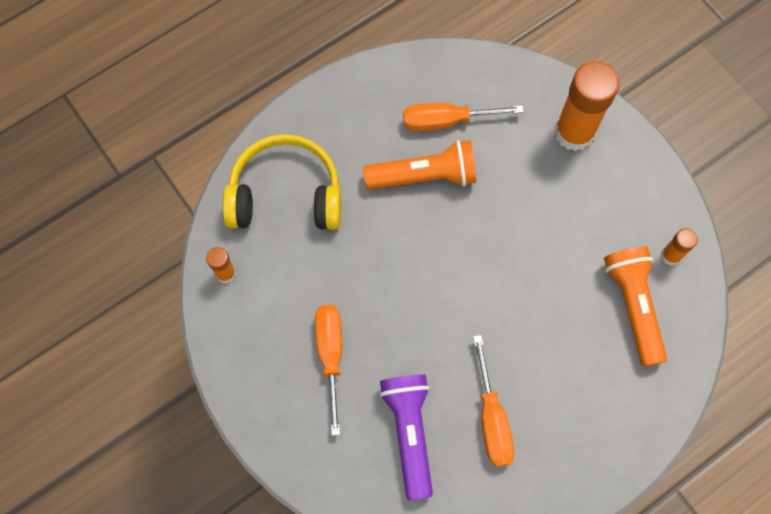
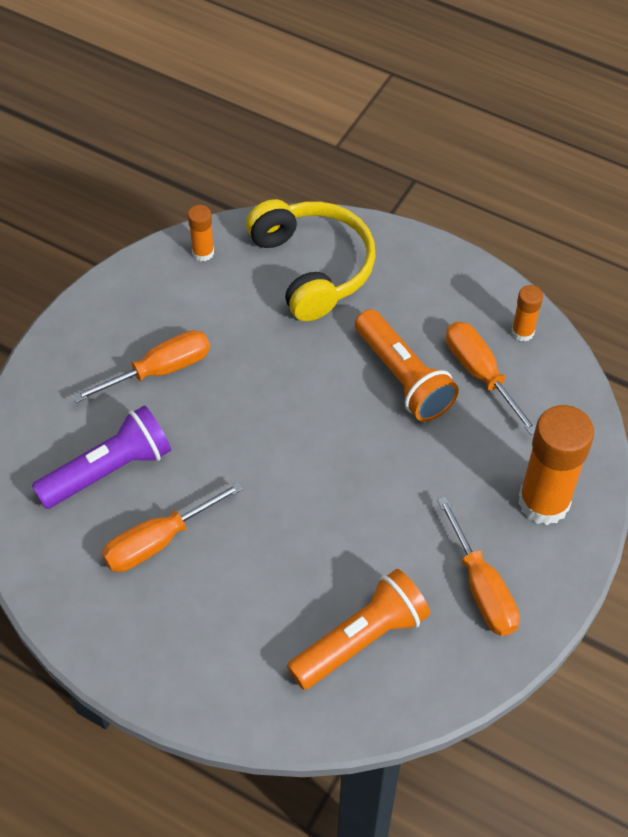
camera: 65 degrees right, 15 degrees down
(624, 206) = (481, 587): none -> orange screwdriver
(671, 255) = (446, 660): orange glue stick -> orange glue stick (522, 332)

